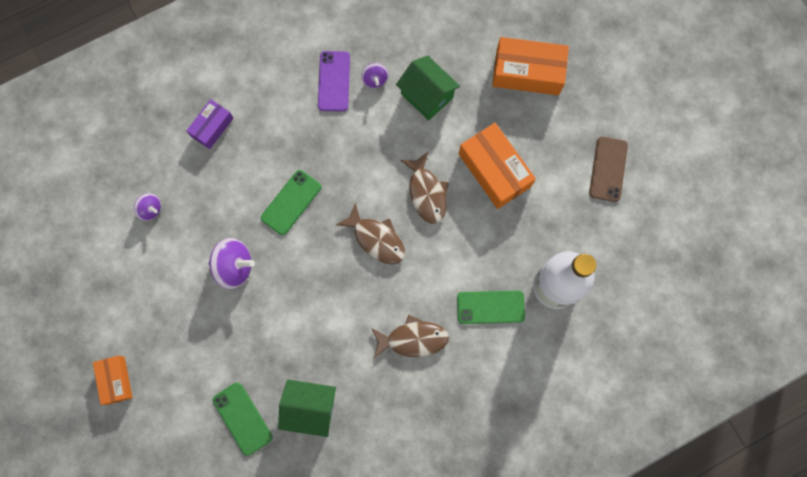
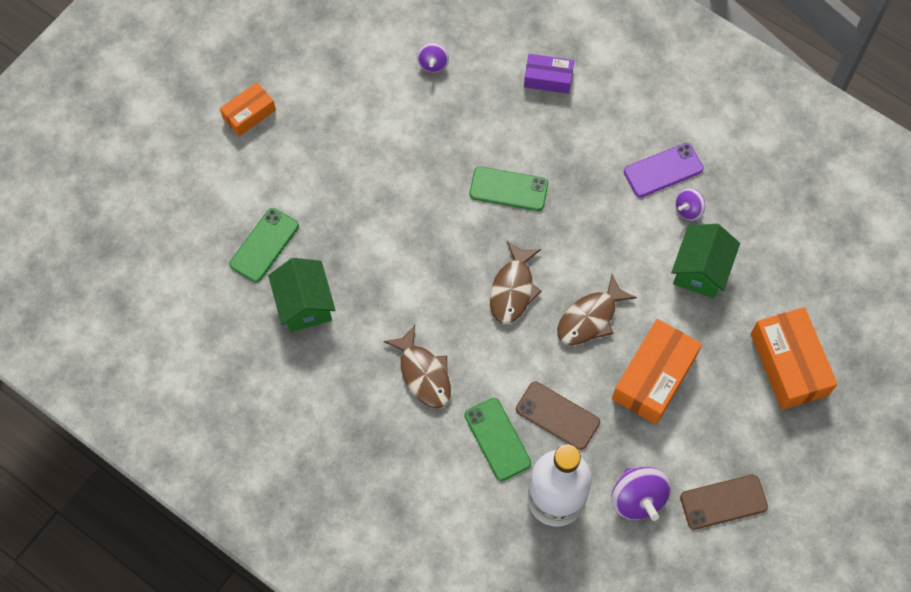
camera: 65 degrees right, 10 degrees down
(234, 267) = (414, 167): purple spinning top -> purple spinning top (637, 498)
(492, 254) = (557, 416): none -> brown phone

